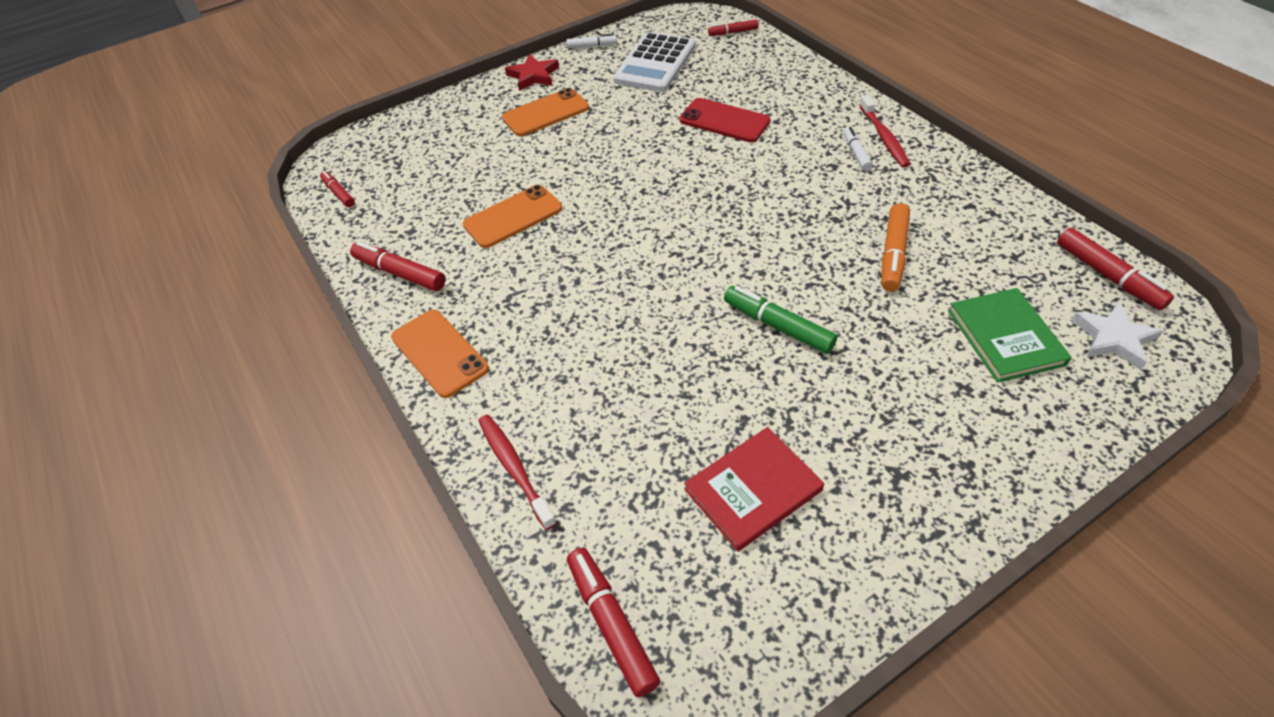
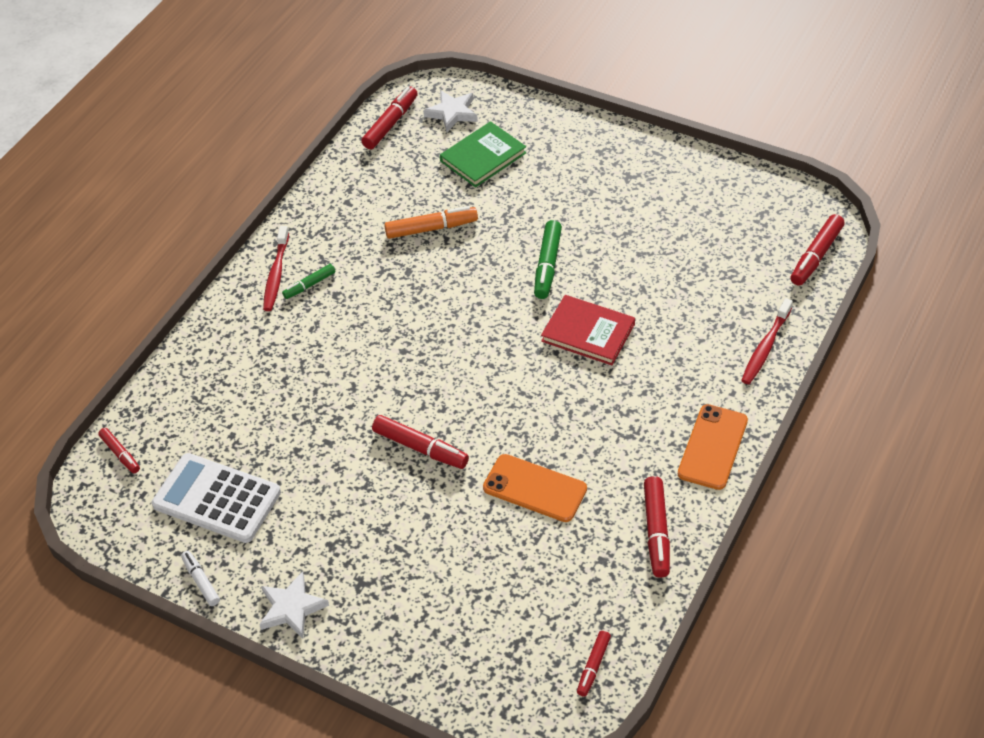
camera: 120 degrees left, 0 degrees up
(533, 76) = (291, 608): red star -> white star
(545, 113) = (360, 553): orange phone -> none
(613, 167) = (420, 448): none -> red marker
(655, 63) = (217, 498): white calculator -> white calculator turned 150 degrees counterclockwise
(724, 121) = (303, 394): red phone -> none
(753, 490) = (688, 231): red book -> red book (588, 332)
(856, 153) = (309, 285): white marker -> green marker
(884, 137) = (276, 274): red toothbrush -> red toothbrush turned 135 degrees clockwise

